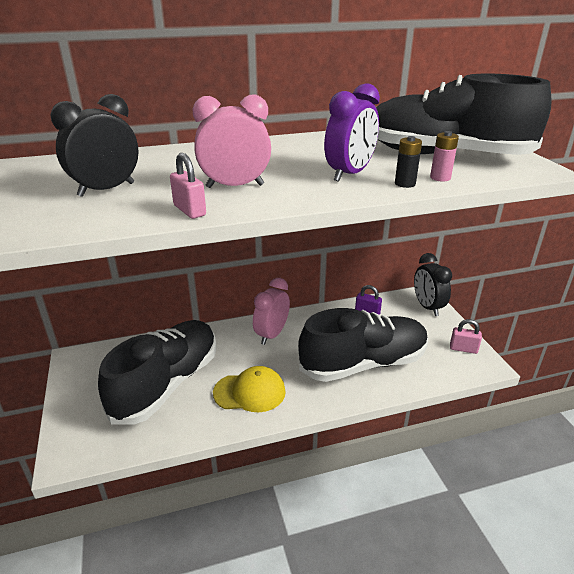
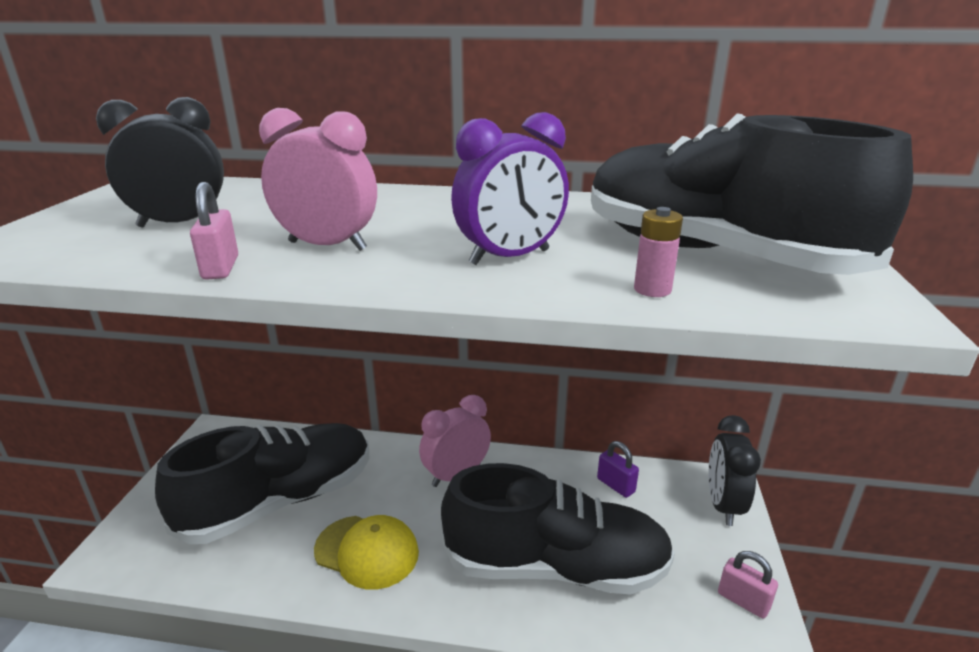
camera: 25 degrees right, 5 degrees down
(405, 184) = (576, 288): black battery -> none

